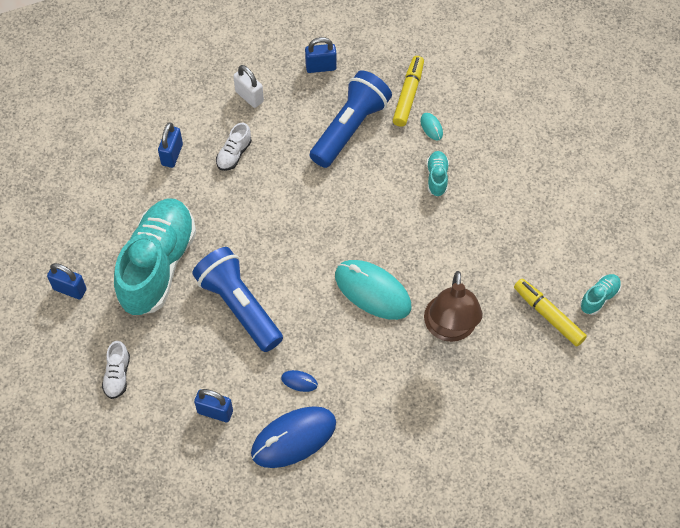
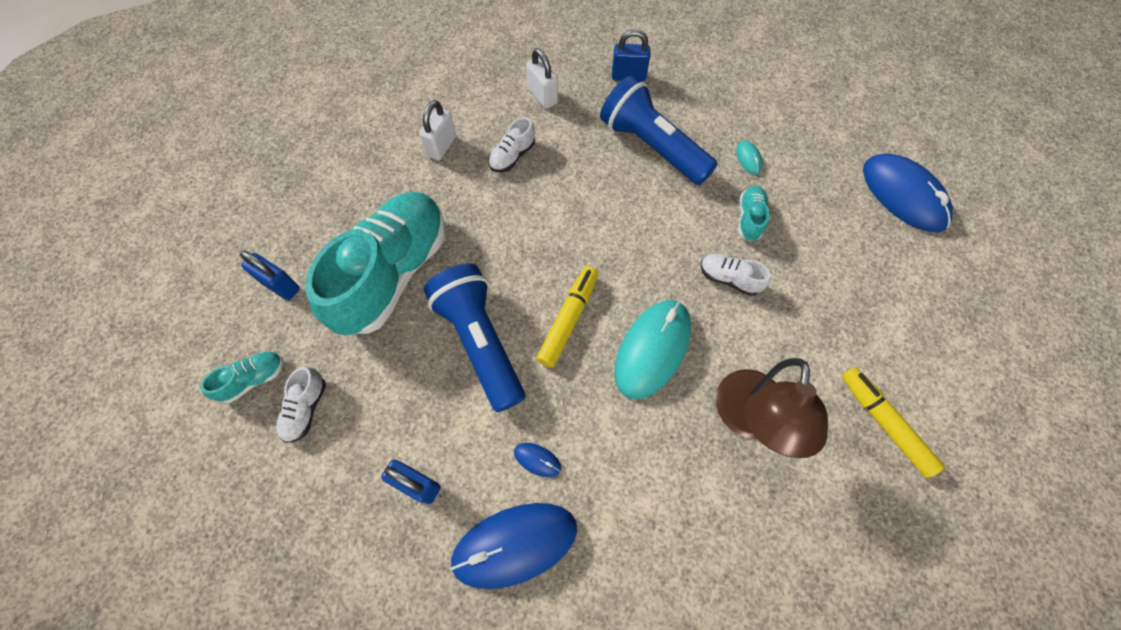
camera: 10 degrees right, 5 degrees up
(172, 155) = (442, 146): blue padlock -> white padlock
(350, 128) = (652, 146): blue flashlight -> blue flashlight turned 90 degrees counterclockwise
(372, 291) = (652, 349): turquoise mouse -> turquoise mouse turned 75 degrees clockwise
(408, 95) = (724, 119): yellow marker -> yellow marker (568, 319)
(425, 228) = (729, 278): none -> white shoe
(559, 140) = (903, 195): none -> blue mouse
(599, 297) = (954, 409): turquoise shoe -> turquoise shoe (253, 379)

